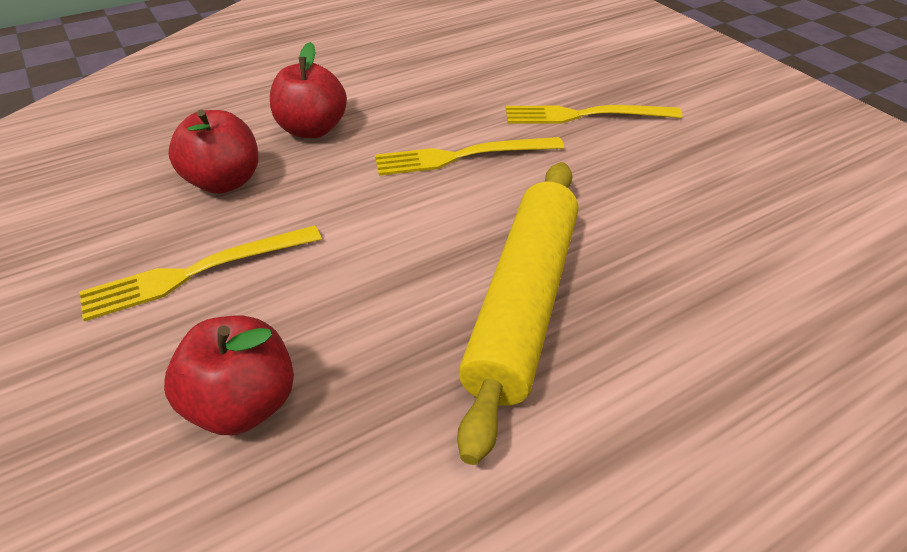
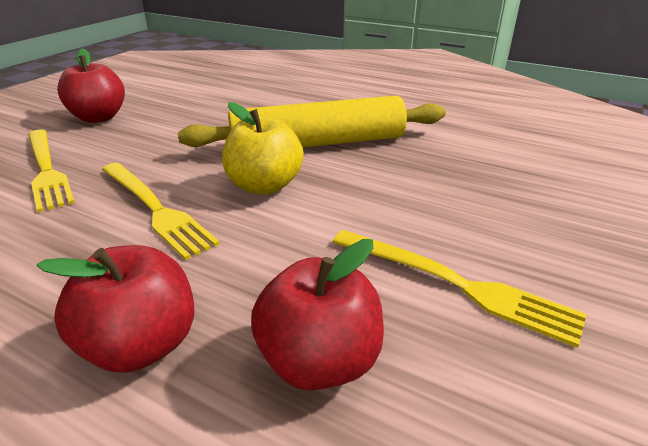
camera: 120 degrees left, 10 degrees down
(243, 404) = (504, 198): red apple -> red apple (99, 117)
(449, 224) = (264, 186): none -> yellow apple

